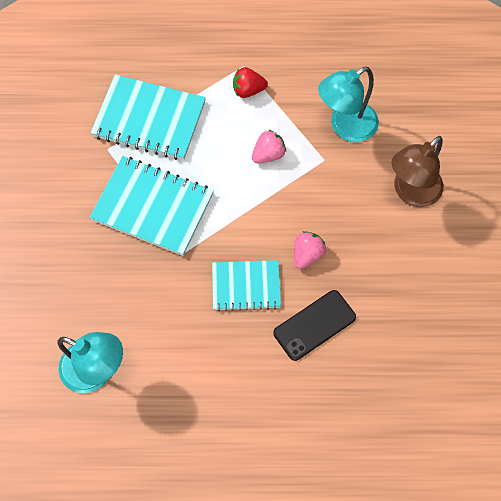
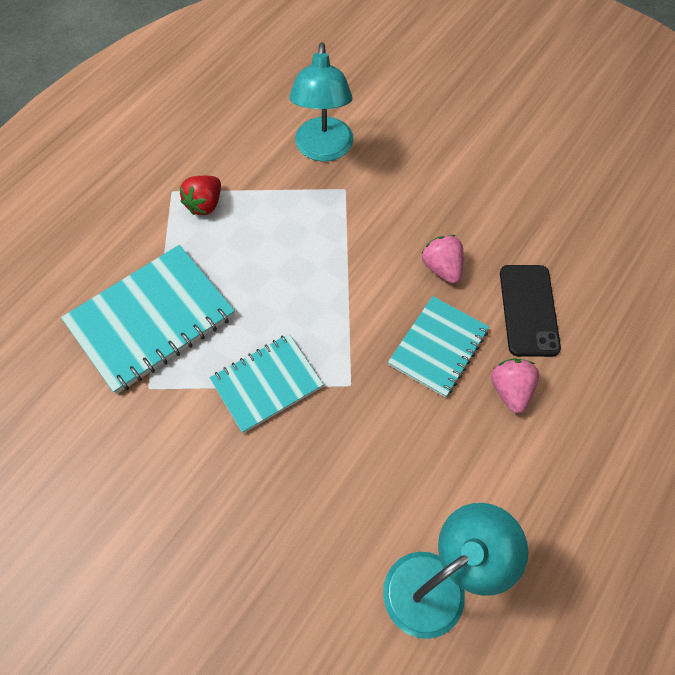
camera: 55 degrees left, 5 degrees down
(153, 207) = (266, 383): turquoise notebook -> turquoise notebook, size x0.63
(268, 154) = (297, 232): pink strawberry -> pink strawberry (510, 390)
(411, 193) = (439, 143): brown lamp -> none

